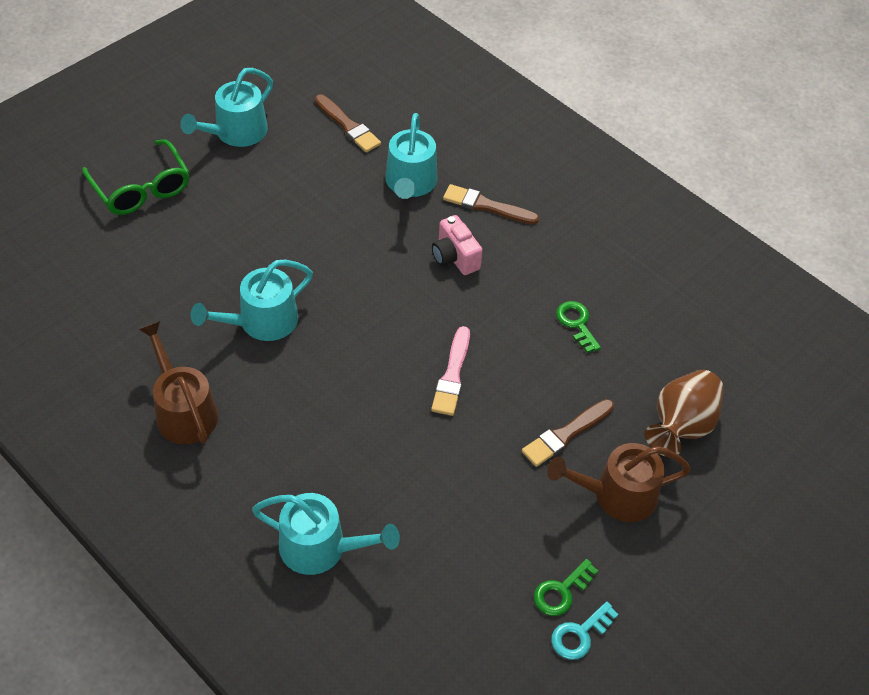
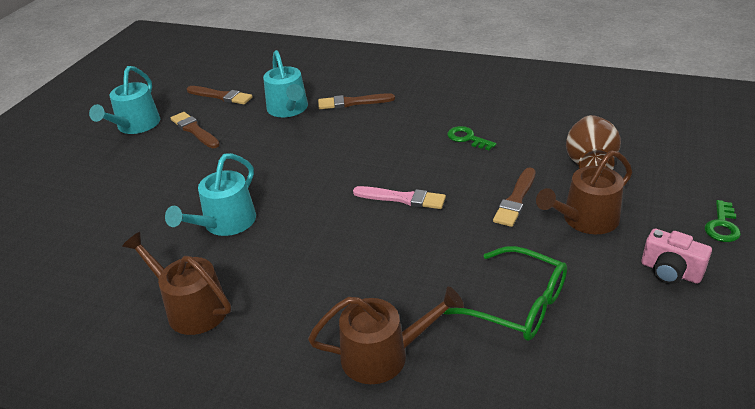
camera: 20 degrees left, 15 degrees down
(141, 188) = (72, 180): green glasses -> green glasses (518, 304)
(294, 169) = (194, 130): none -> brown brush
(320, 548) = (383, 355): turquoise watering can -> brown watering can
(452, 375) = (402, 198): pink brush -> pink brush turned 60 degrees counterclockwise
(455, 257) = (351, 135): pink camera -> pink camera (670, 272)
(561, 592) = (603, 297): green key -> green key (722, 226)
(579, 634) = (645, 320): turquoise key -> none

